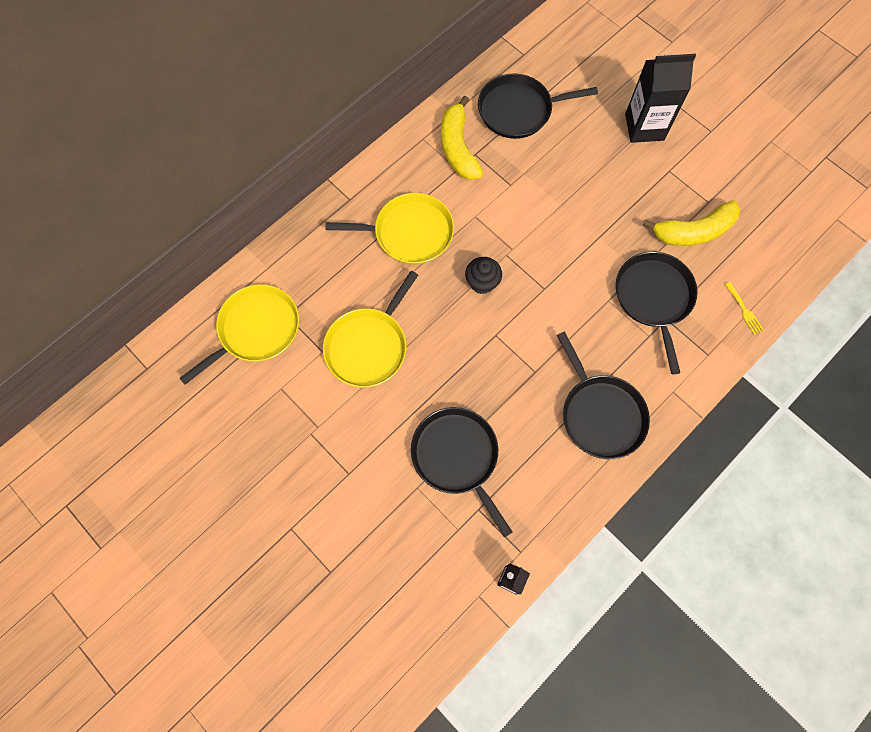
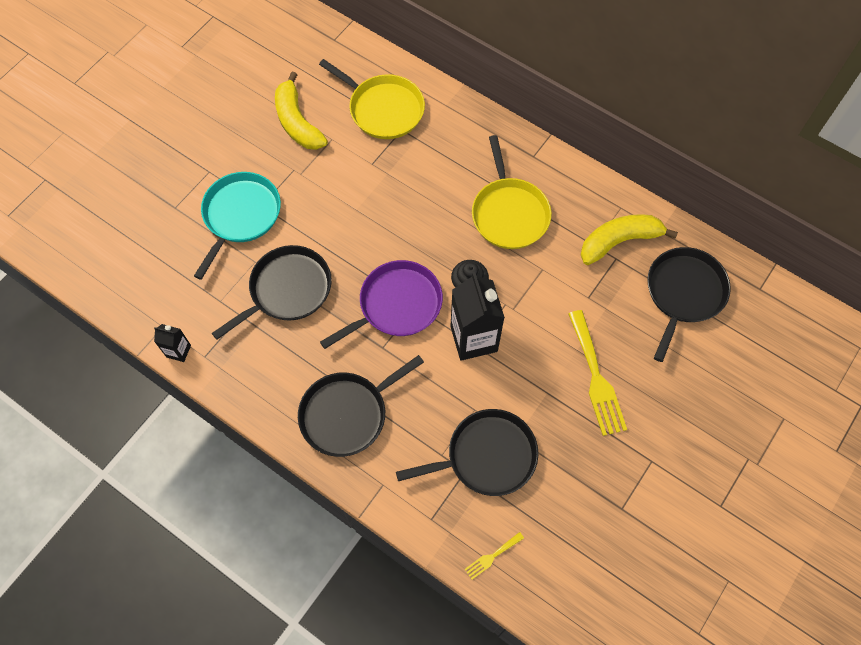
camera: 80 degrees right, 5 degrees down
(357, 498) = (240, 216): none -> turquoise pan
(369, 346) = (383, 199): yellow pan -> none
(491, 352) = (396, 305): none -> purple pan
(518, 110) = (683, 293): black pan -> black pan turned 45 degrees clockwise
(590, 195) = (596, 378): none -> yellow fork
(644, 127) = (702, 428): black carton -> black carton (474, 339)
(693, 231) = (579, 494): yellow banana -> yellow banana (297, 122)

